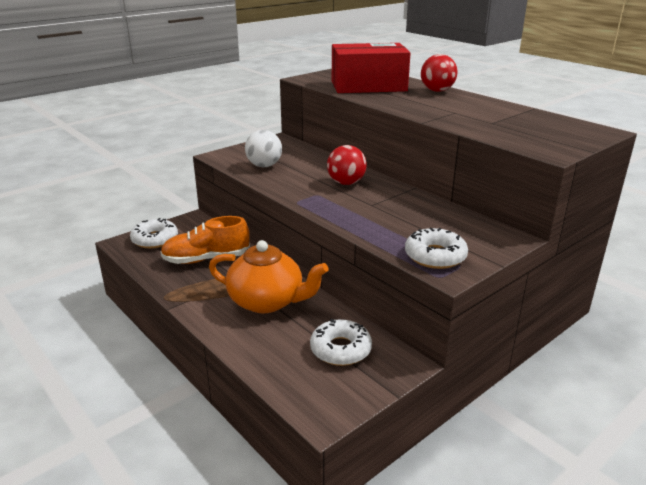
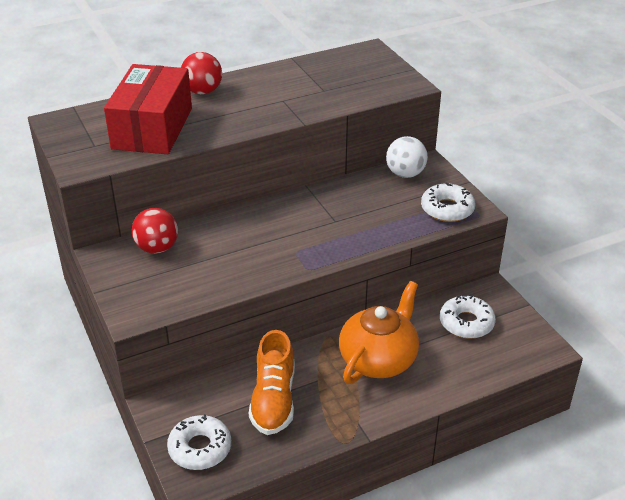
camera: 75 degrees left, 10 degrees up
(264, 166) = (192, 279): white ball -> white ball (405, 174)
(346, 183) = (275, 226): red ball -> red ball (157, 248)

